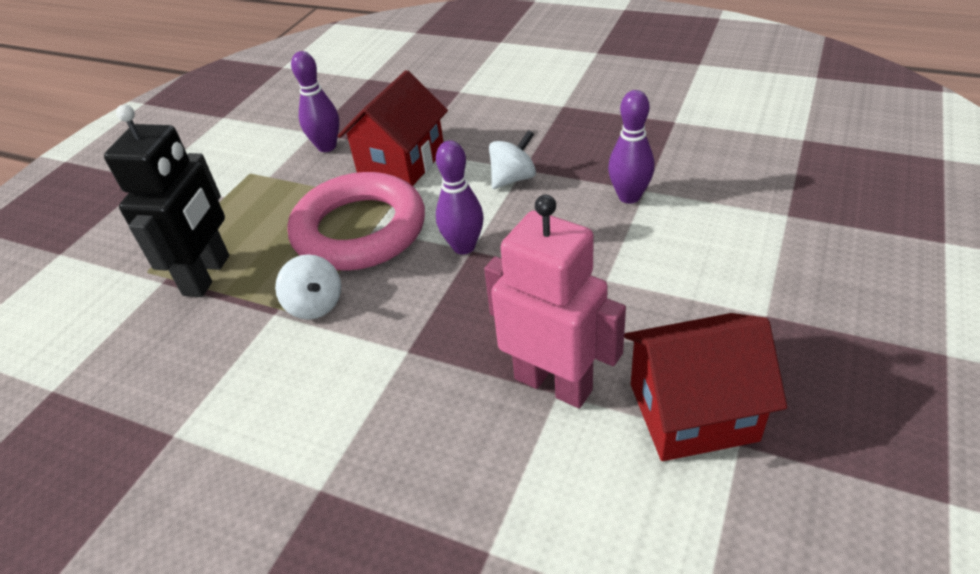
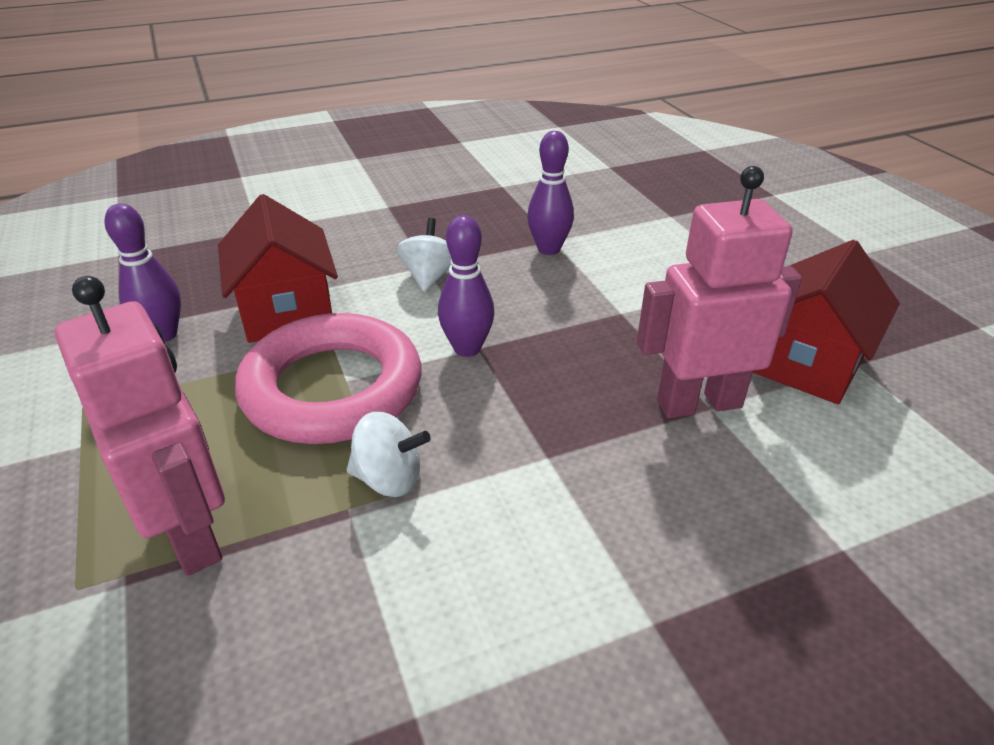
camera: 50 degrees left, 5 degrees down
(207, 275) = (191, 535): black robot -> pink robot

